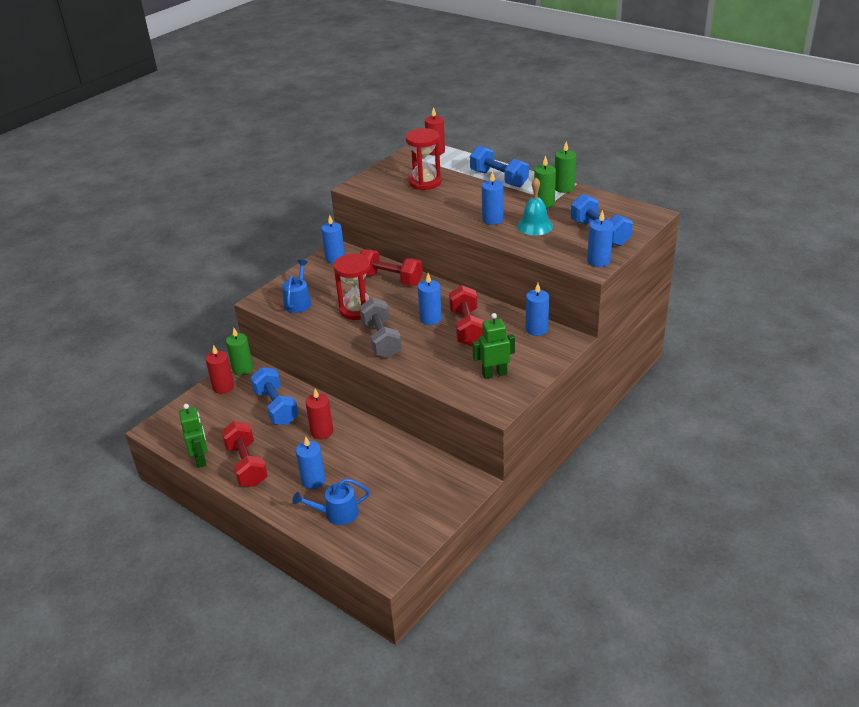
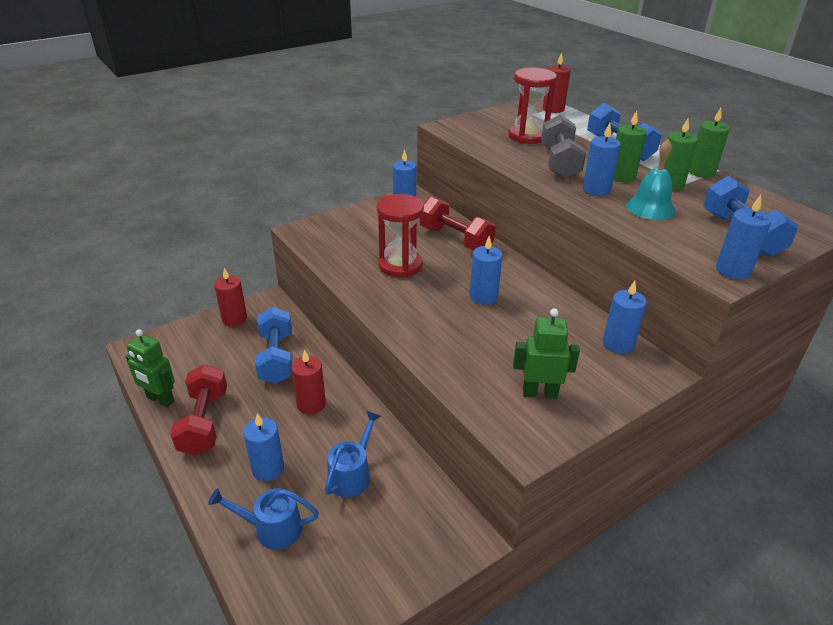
camera: 15 degrees right, 0 degrees up
(201, 459) = (160, 399): green robot -> green robot turned 120 degrees clockwise
(243, 369) = (265, 304): green candle -> green candle (622, 176)
(298, 302) = (339, 241): blue watering can -> blue watering can (352, 474)
(381, 340) = (411, 308): grey dumbbell -> grey dumbbell (559, 163)
(467, 328) = (525, 319): red dumbbell -> none

